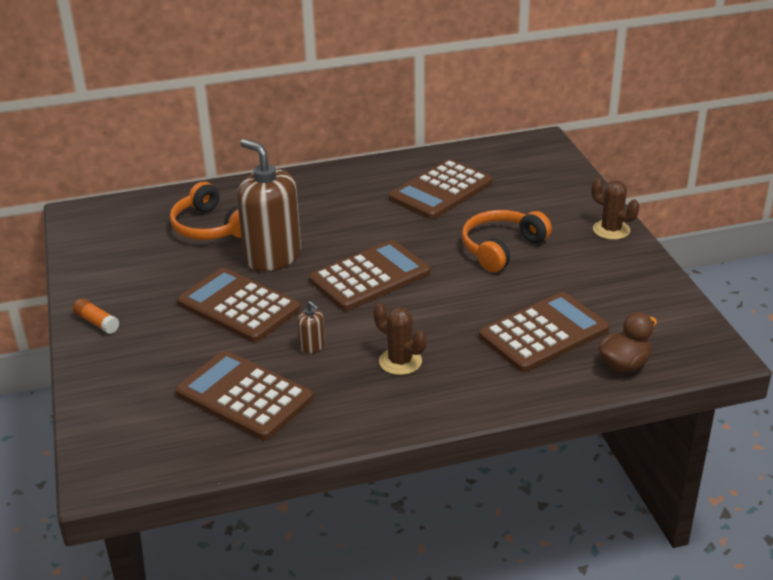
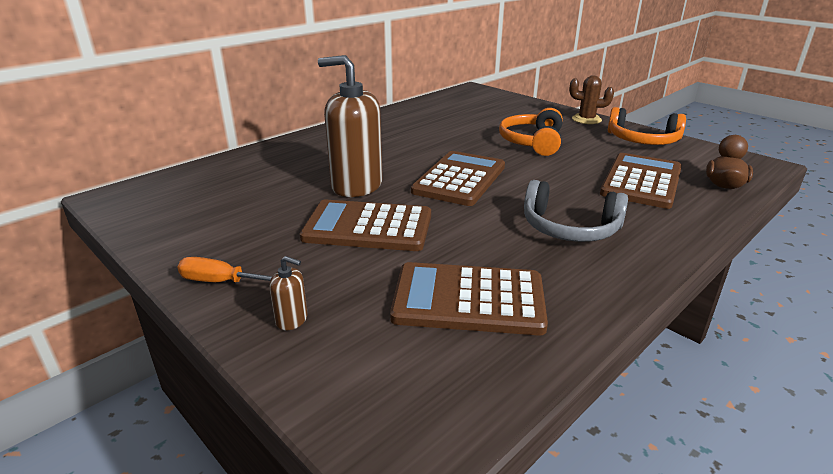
camera: 30 degrees left, 5 degrees down
(97, 322) = (221, 282): orange glue stick -> orange screwdriver
(210, 227) = (271, 178): orange headphones -> orange headphones (642, 140)
(312, 346) = (478, 238): brown soap dispenser -> brown soap dispenser (292, 319)
(400, 361) = (569, 228): brown cactus -> grey headphones
(441, 191) = (441, 122): brown calculator -> none

